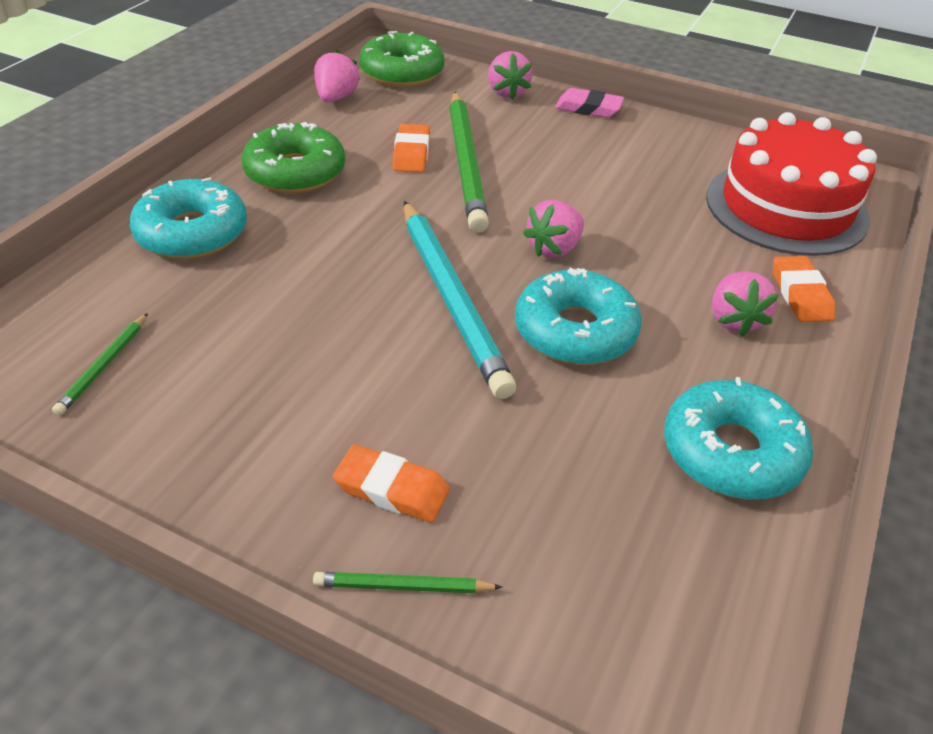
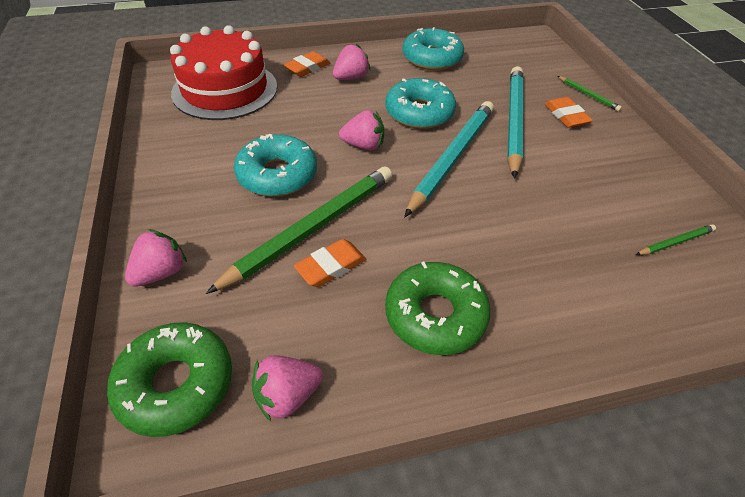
camera: 130 degrees left, 5 degrees up
(192, 233) = (565, 308): turquoise donut -> turquoise donut (277, 175)
(452, 412) = (513, 121): none -> turquoise pencil
(588, 108) = (153, 210): pink eraser -> none

